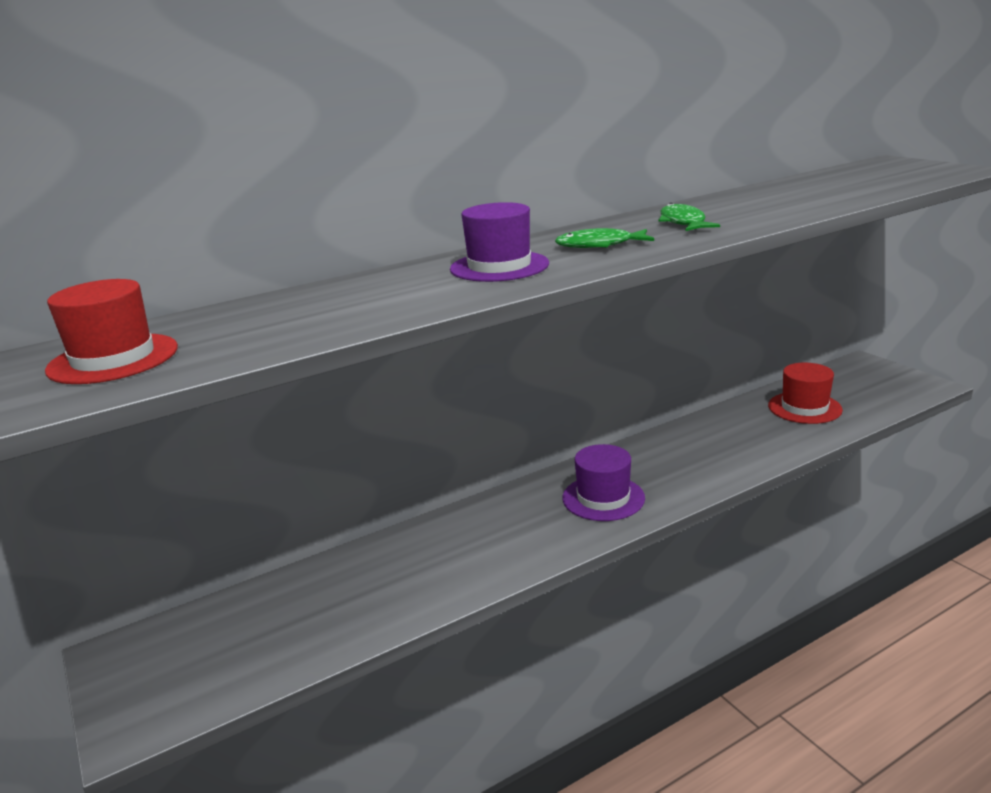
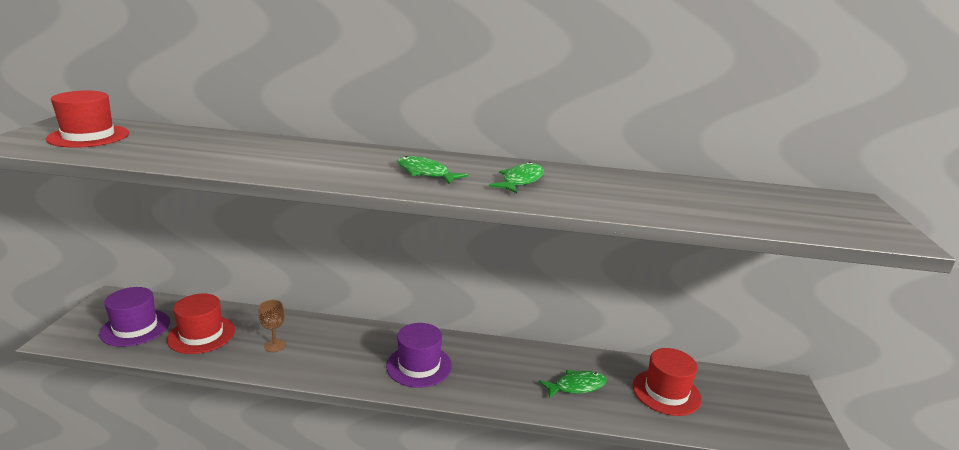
camera: 35 degrees right, 0 degrees up
(326, 609) = (201, 335): none -> red hat
(433, 566) = (275, 345): none -> brown goblet
(499, 266) = (340, 162): purple hat -> purple hat (135, 328)
(744, 439) = (576, 386): none -> green fish

